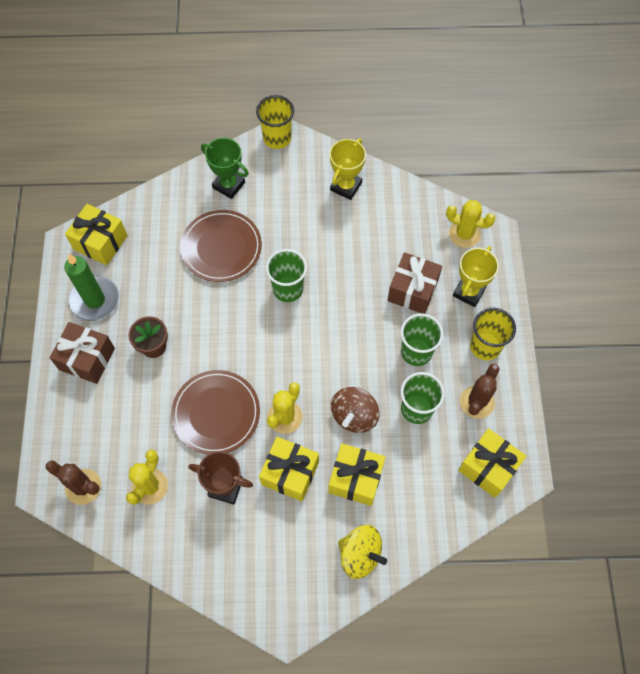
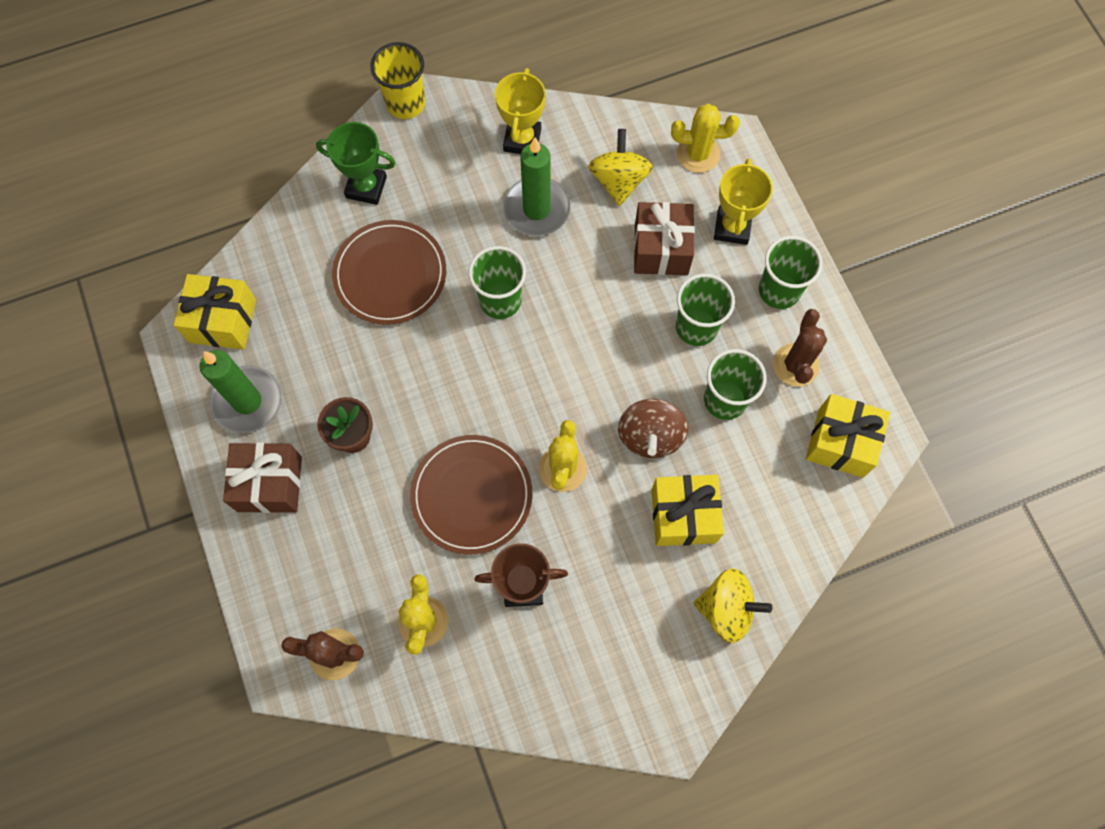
camera: 20 degrees left, 5 degrees up
(290, 473) = (598, 539): yellow gift -> none
(337, 236) = (536, 209): none -> green candle
(401, 235) = (619, 181): none -> yellow spinning top
(485, 346) = (779, 290): yellow cup -> green cup

